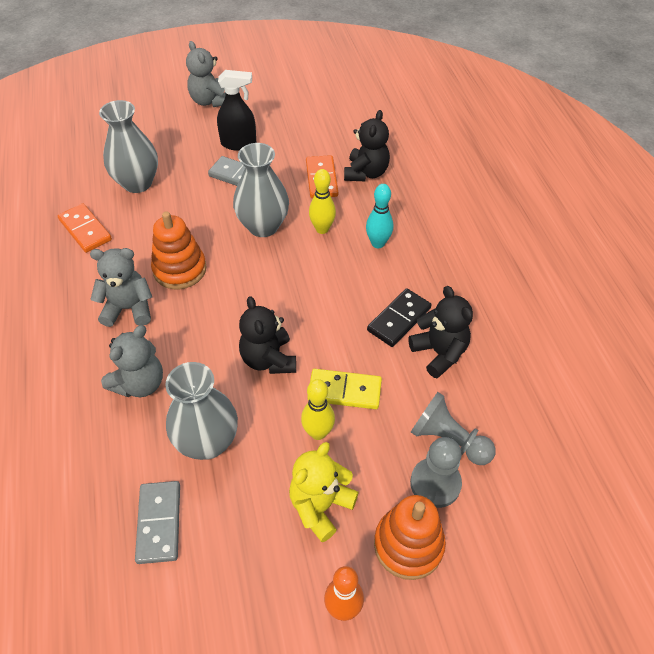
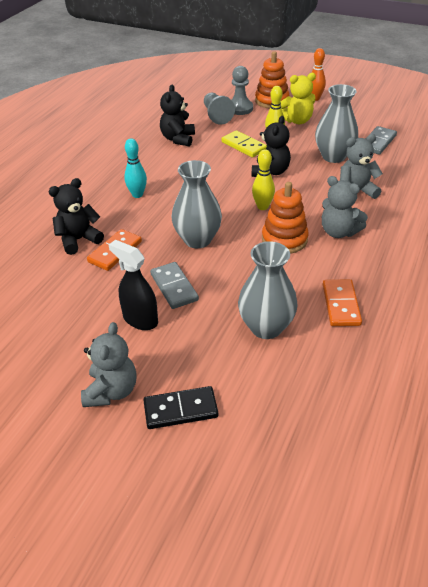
camera: 140 degrees left, 10 degrees down
(322, 229) = (160, 219): yellow bowling pin -> yellow bowling pin (262, 207)
(399, 319) = (178, 158): black domino -> black domino (180, 409)

